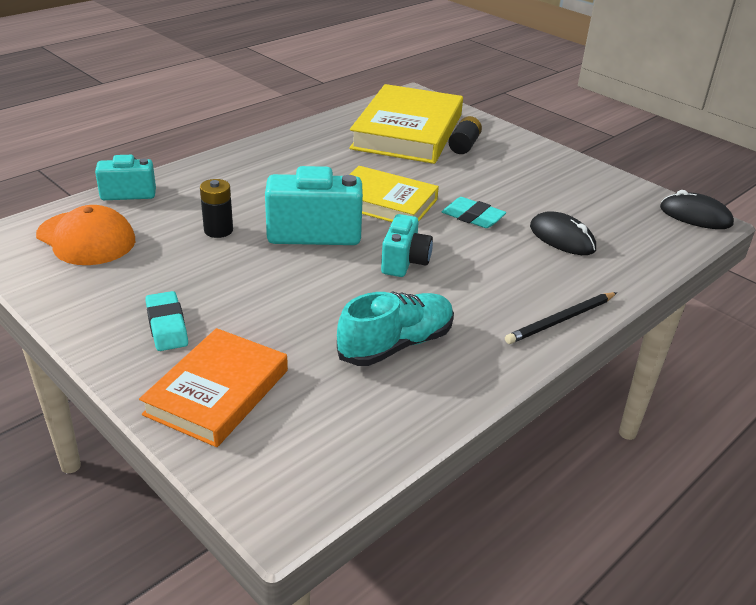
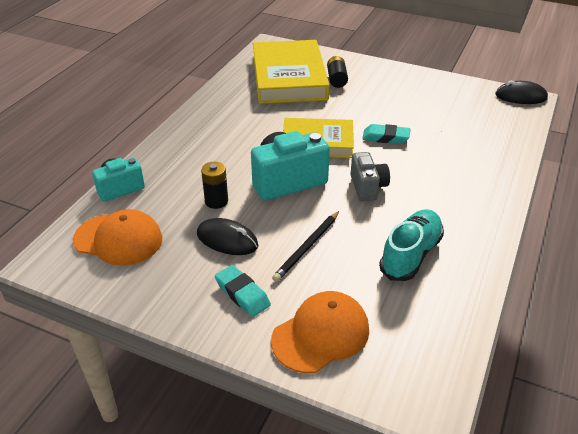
camera: 20 degrees left, 5 degrees up
(217, 392) = (321, 334): orange book -> orange cap
(404, 262) = (367, 187): turquoise camera -> grey camera
(561, 320) = (497, 201): black pencil -> black pencil (307, 247)
(562, 238) = (453, 137): black mouse -> black mouse (227, 240)

